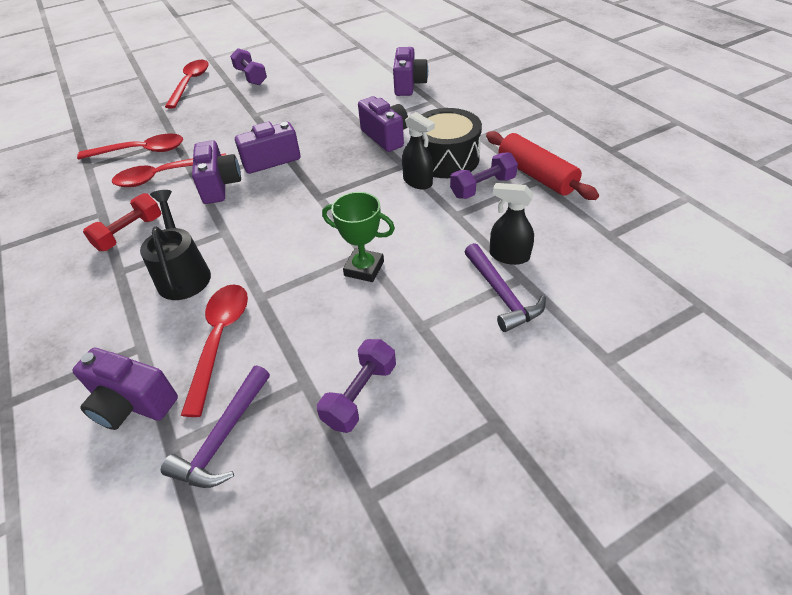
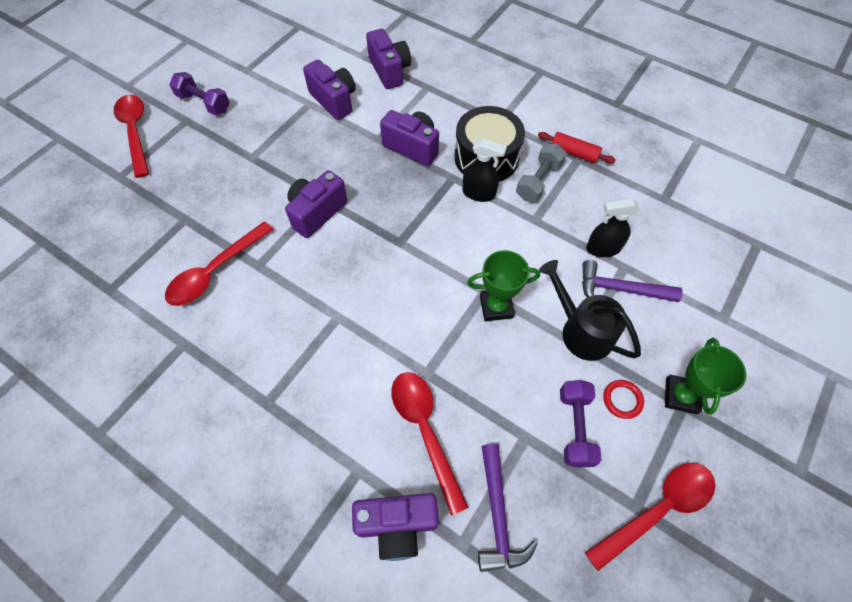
camera: 30 degrees left, 15 degrees up
(130, 233) = (238, 355): red dumbbell -> none
(141, 151) = (158, 248): red spoon -> red spoon (657, 509)
(183, 274) = (335, 378): black watering can -> black watering can (581, 330)
(220, 185) = (288, 263): purple camera -> purple camera (334, 100)
(430, 390) = (622, 400): none -> red ring
(483, 187) = (538, 181): purple dumbbell -> grey dumbbell
(500, 413) = (681, 396): none -> green trophy
(501, 294) = (620, 289): purple hammer -> purple hammer turned 150 degrees clockwise
(536, 175) = (574, 153): red rolling pin -> red rolling pin, size x0.60

